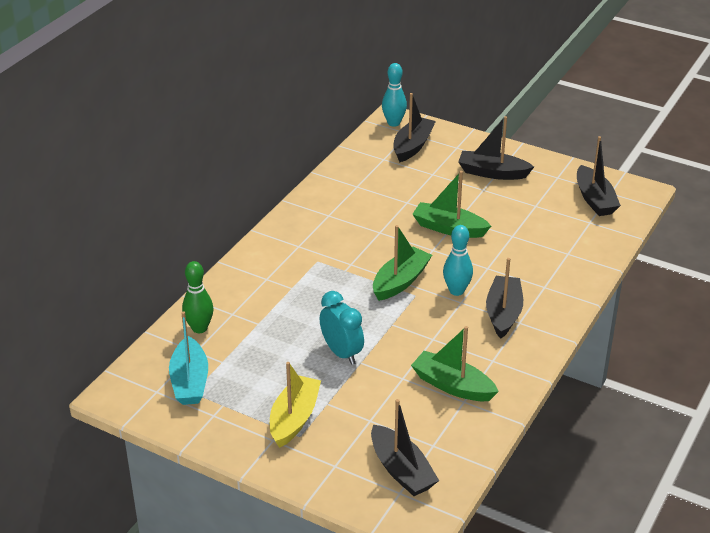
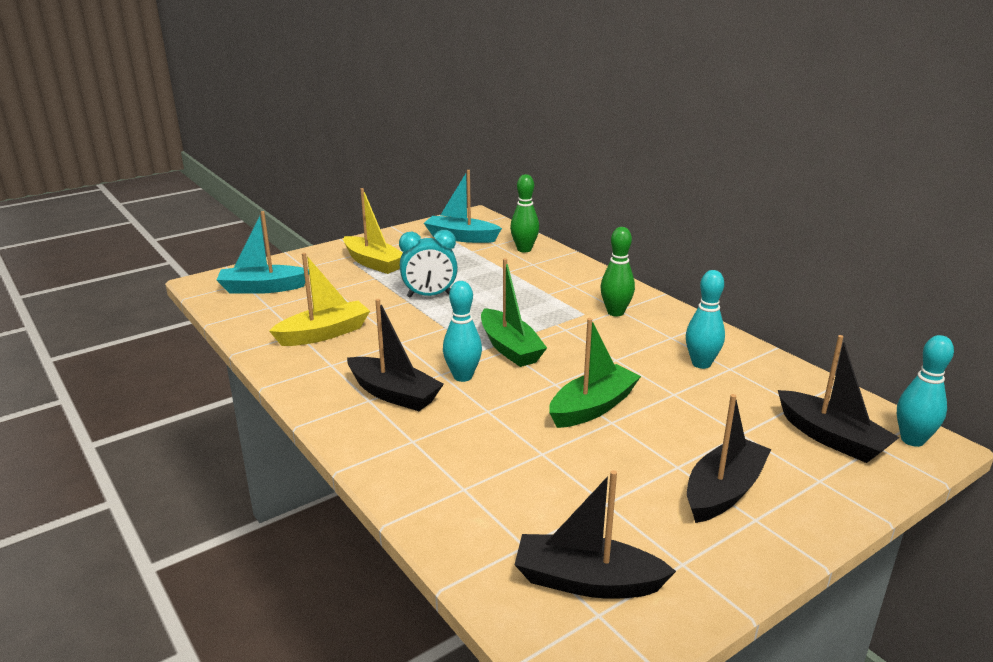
camera: 115 degrees right, 10 degrees down
(305, 246) = (615, 312): none -> green bowling pin
(359, 197) = (701, 364): none -> turquoise bowling pin
(401, 470) = (263, 288): black boat -> turquoise boat
(452, 386) = (324, 334): green boat -> yellow boat

